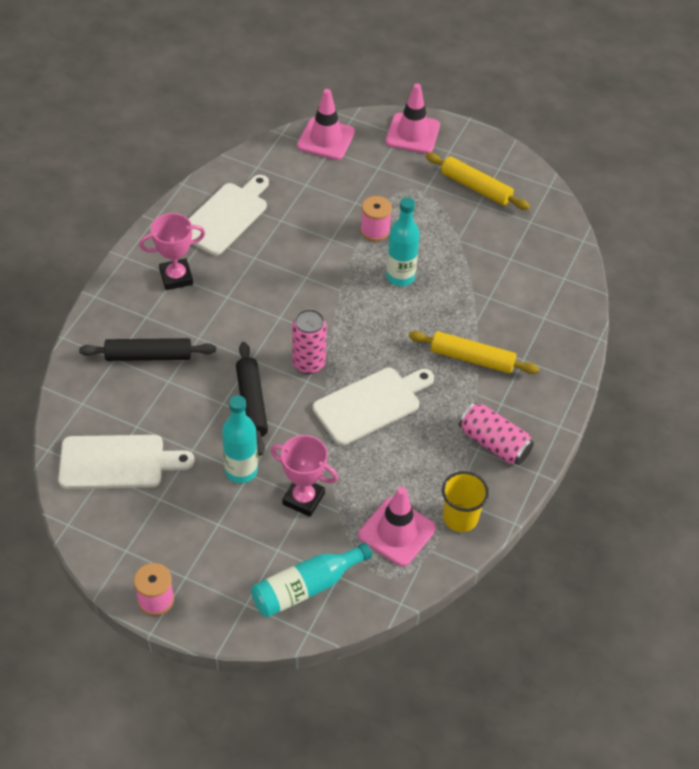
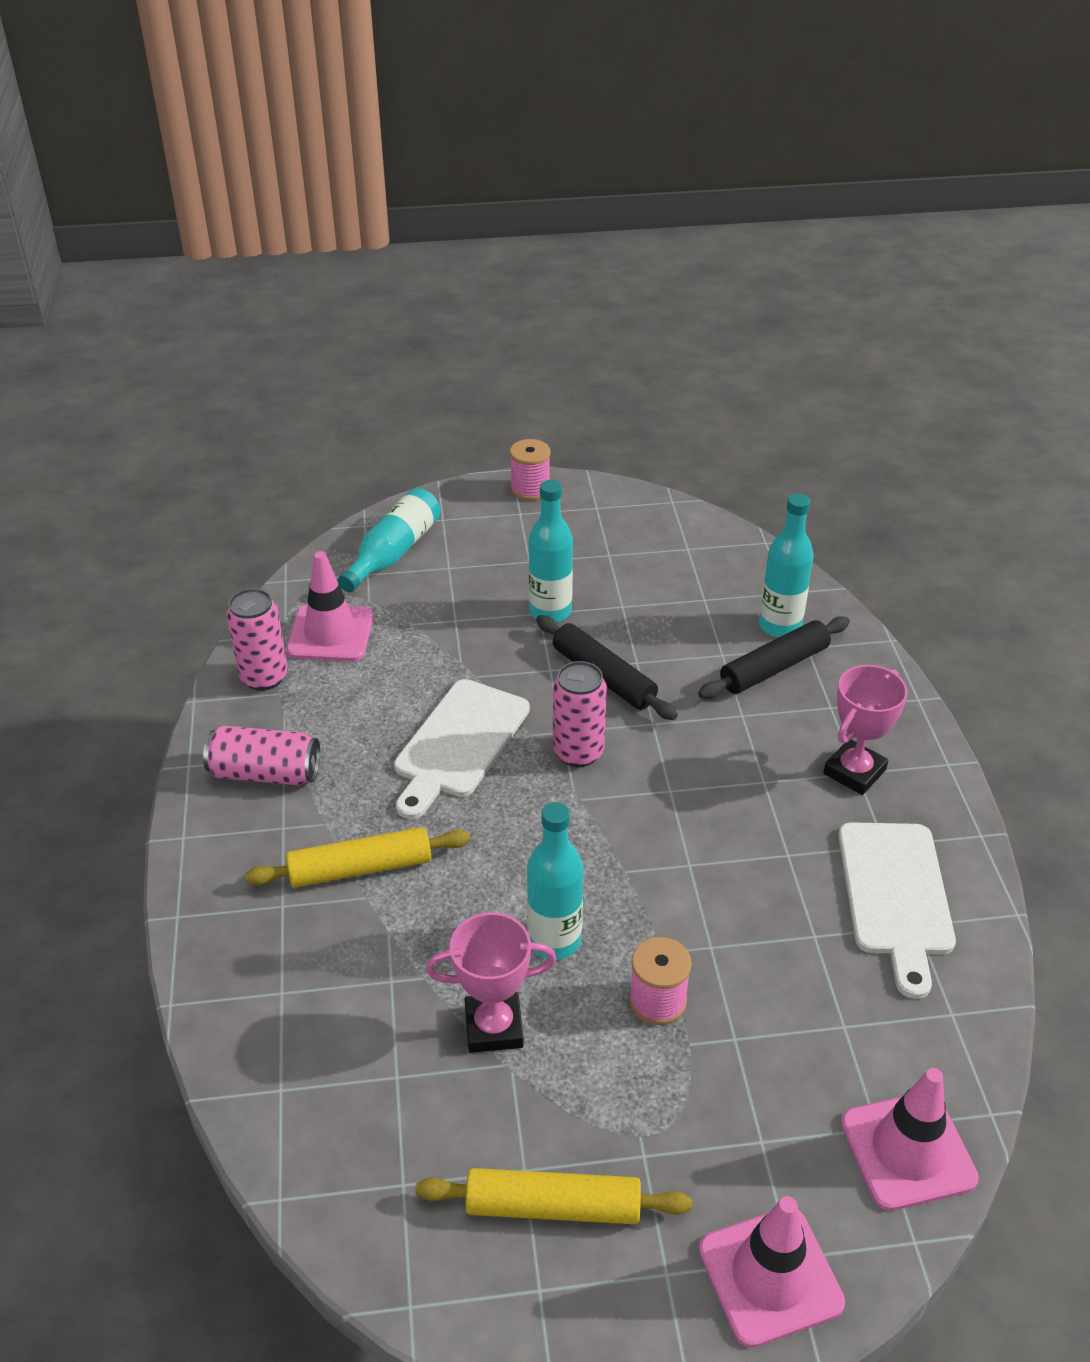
camera: 150 degrees right, 10 degrees down
(113, 381) = (780, 626): none -> turquoise bottle
(118, 462) = (685, 563): white cutting board -> none
(303, 499) = (459, 617): pink trophy -> pink trophy (494, 1027)
(460, 517) = (264, 677): yellow cup -> pink can

